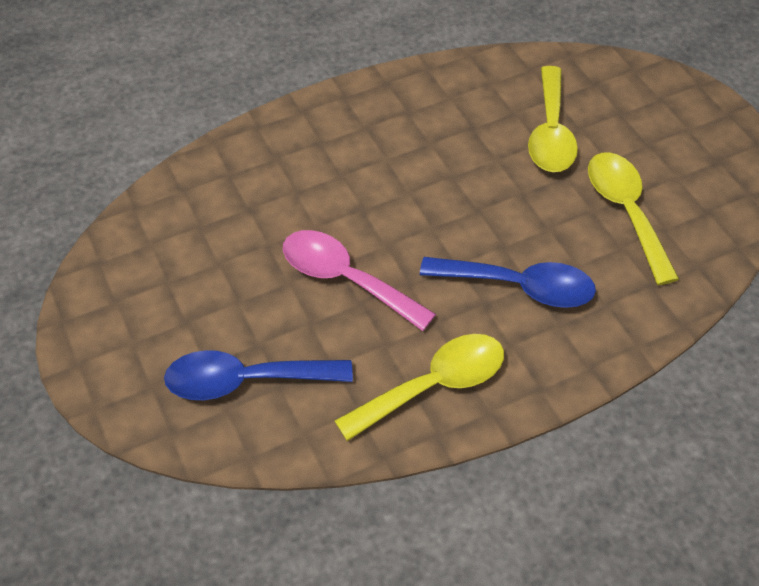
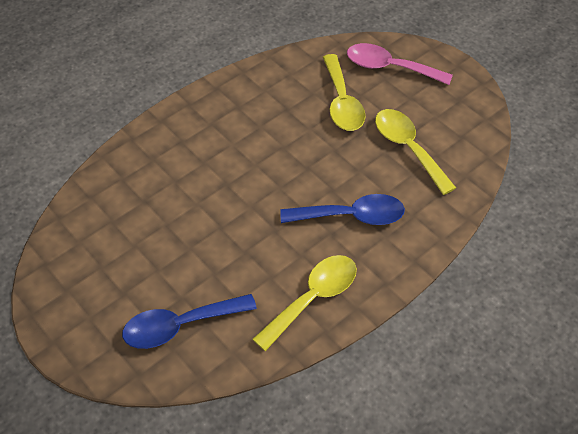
camera: 15 degrees left, 0 degrees up
(345, 279) = (229, 237): pink spoon -> pink spoon (389, 67)

